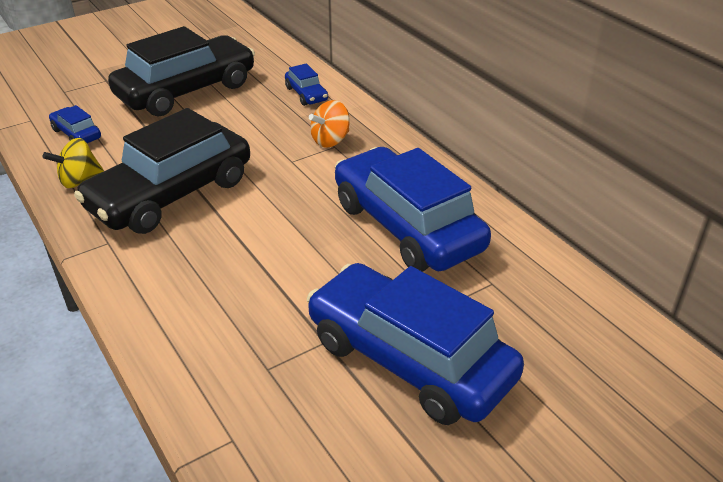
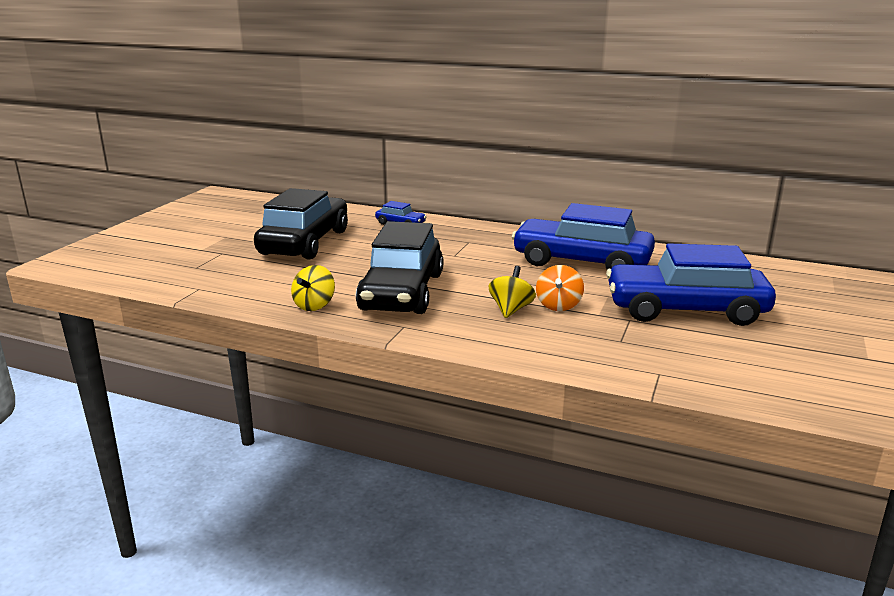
camera: 35 degrees left, 15 degrees down
(77, 134) = (259, 285): blue car -> none
(229, 266) = (511, 310): none -> yellow spinning top
(330, 140) = (461, 240): orange spinning top -> orange spinning top (558, 305)

